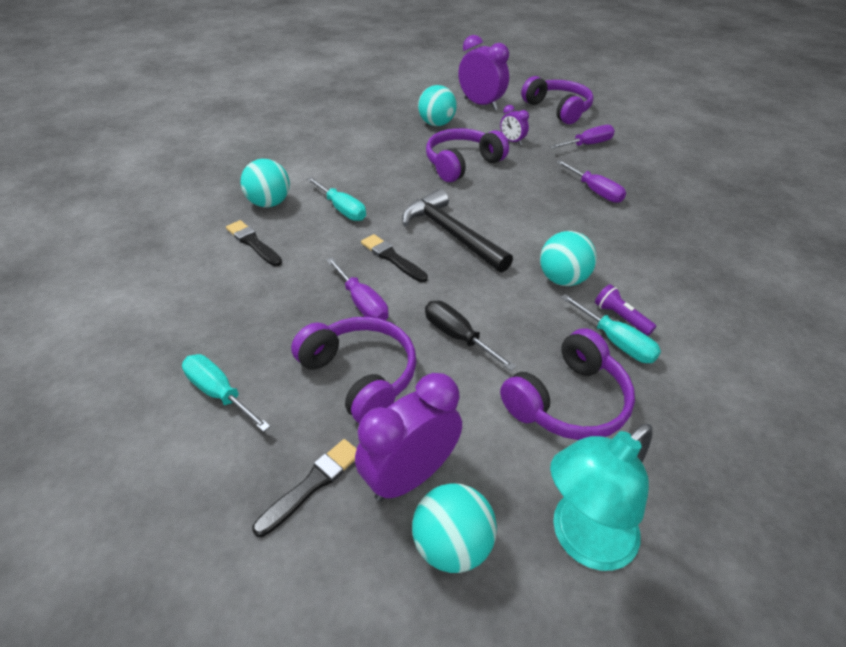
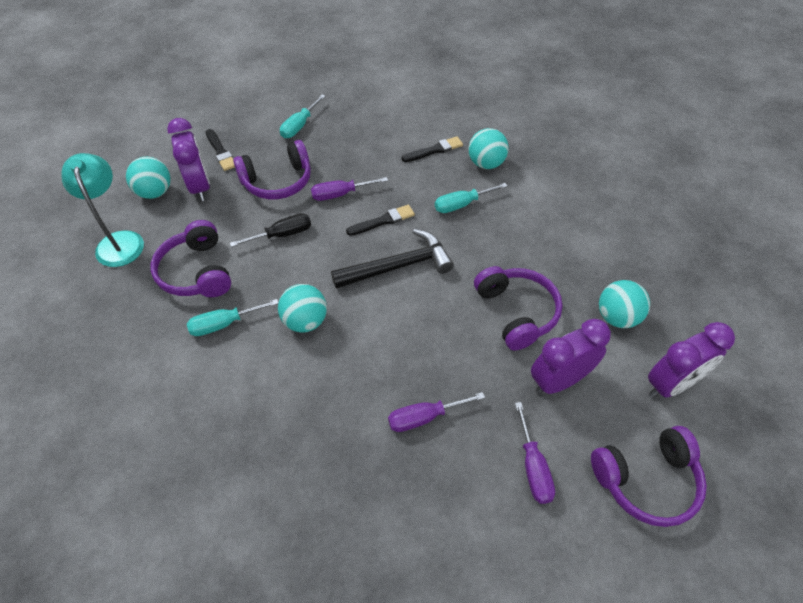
camera: 110 degrees right, 10 degrees up
(219, 393) = (299, 126): turquoise screwdriver -> turquoise screwdriver turned 150 degrees clockwise
(512, 141) = (559, 380): purple clock -> purple clock, size x1.97
(620, 317) = (244, 340): purple flashlight -> none

